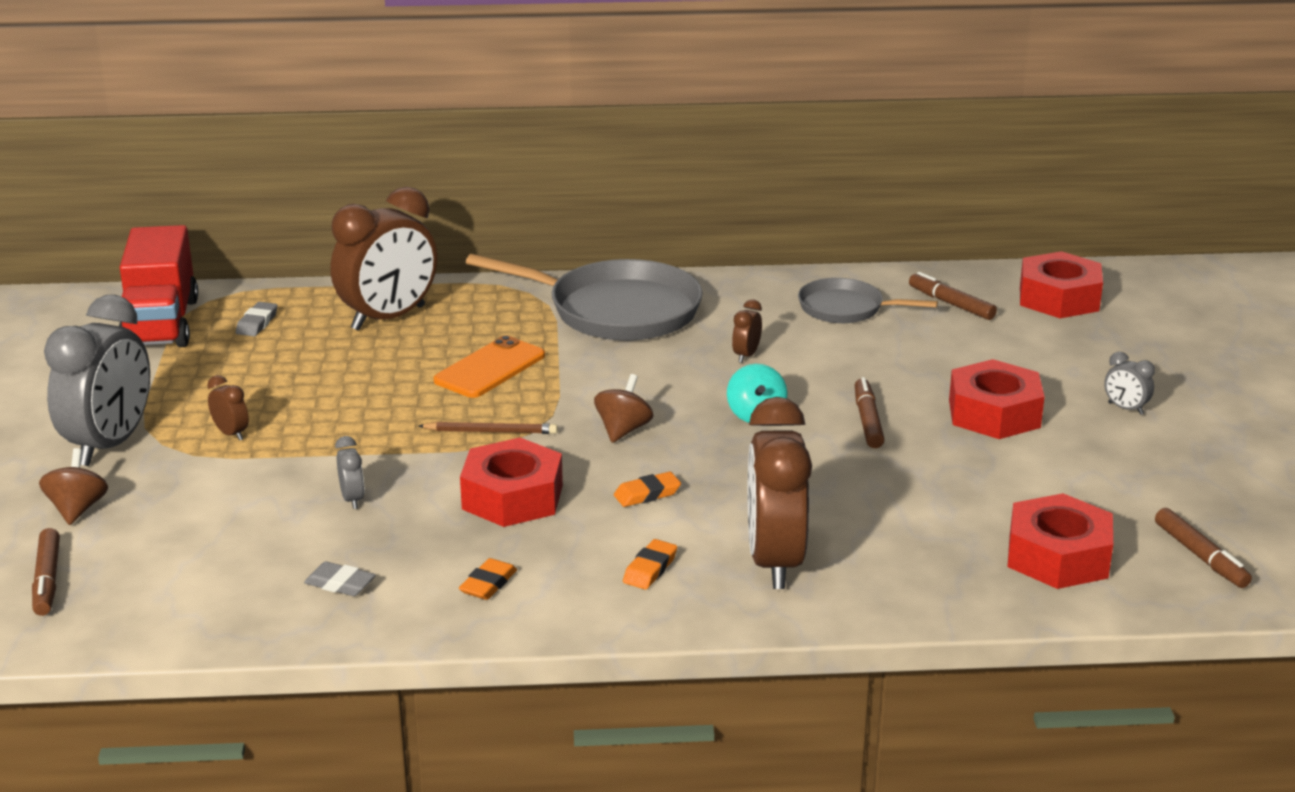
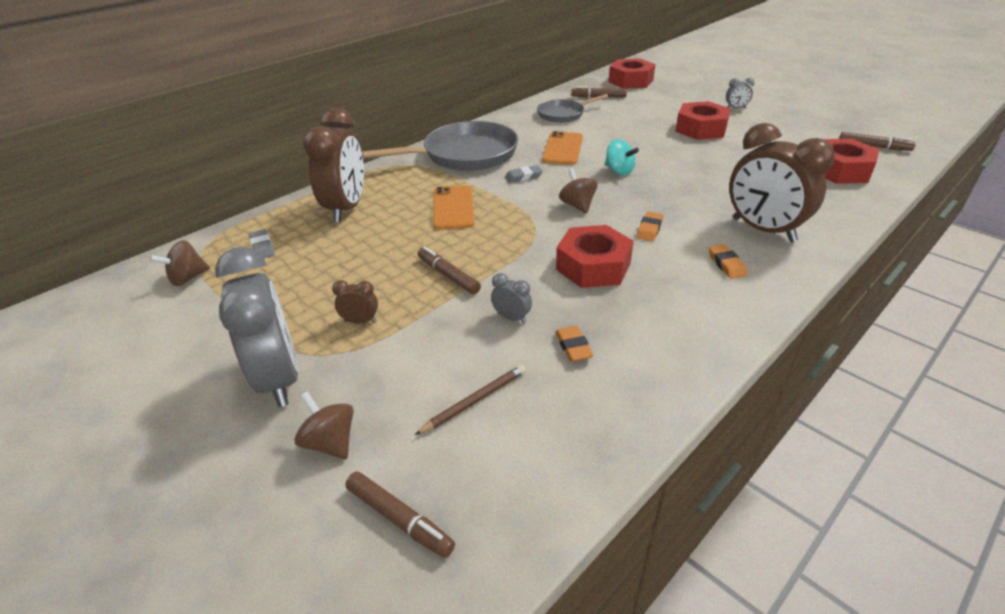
camera: 40 degrees left, 10 degrees up
(161, 324) = (188, 278): red truck -> brown spinning top
(340, 584) = (603, 375): grey eraser -> grey eraser (523, 177)
(488, 584) = (676, 320): orange eraser -> orange eraser (573, 347)
(490, 432) = (515, 239): brown pencil -> brown pencil (474, 401)
(746, 355) = (562, 149): brown clock -> orange phone
(867, 420) = (665, 152): brown marker -> brown marker (448, 276)

